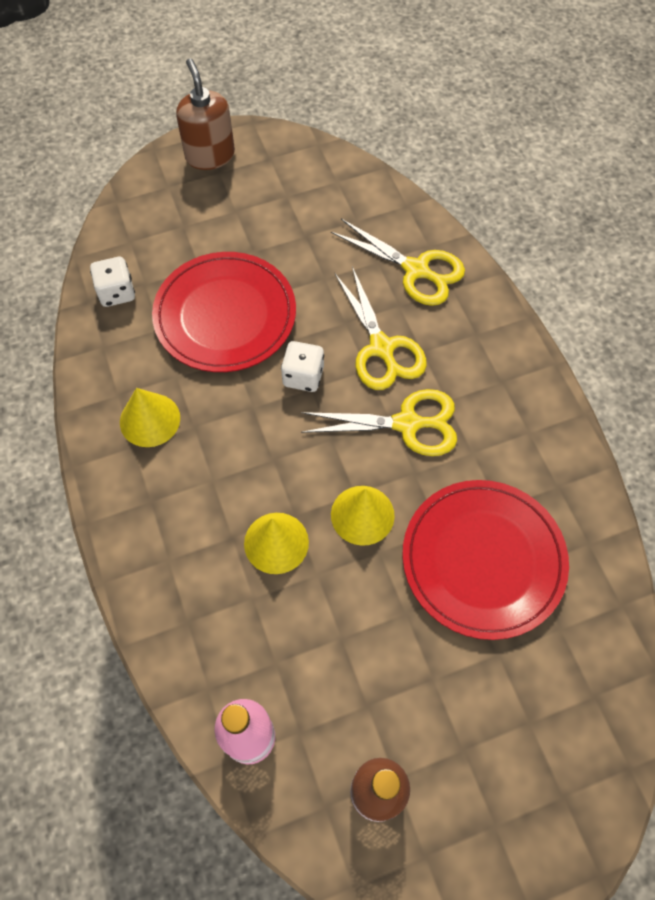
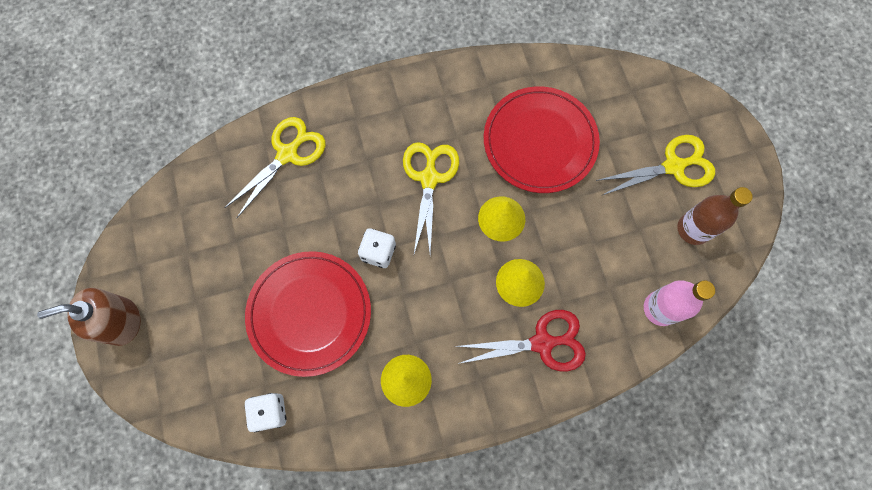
camera: 85 degrees left, 10 degrees up
(197, 574) = (542, 343): none -> red scissors
(381, 348) = (359, 189): yellow scissors -> yellow scissors (673, 166)

